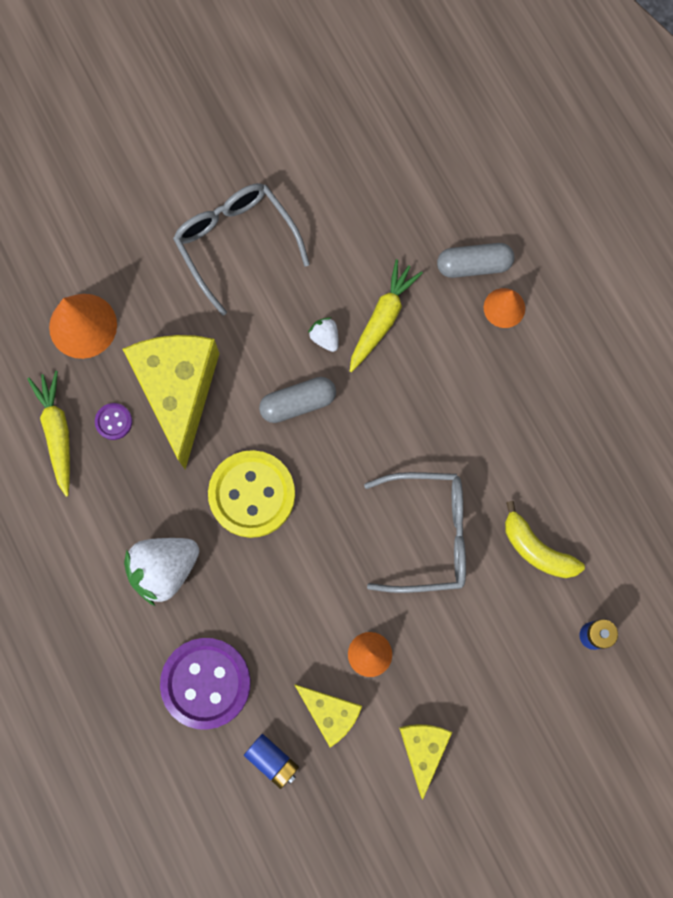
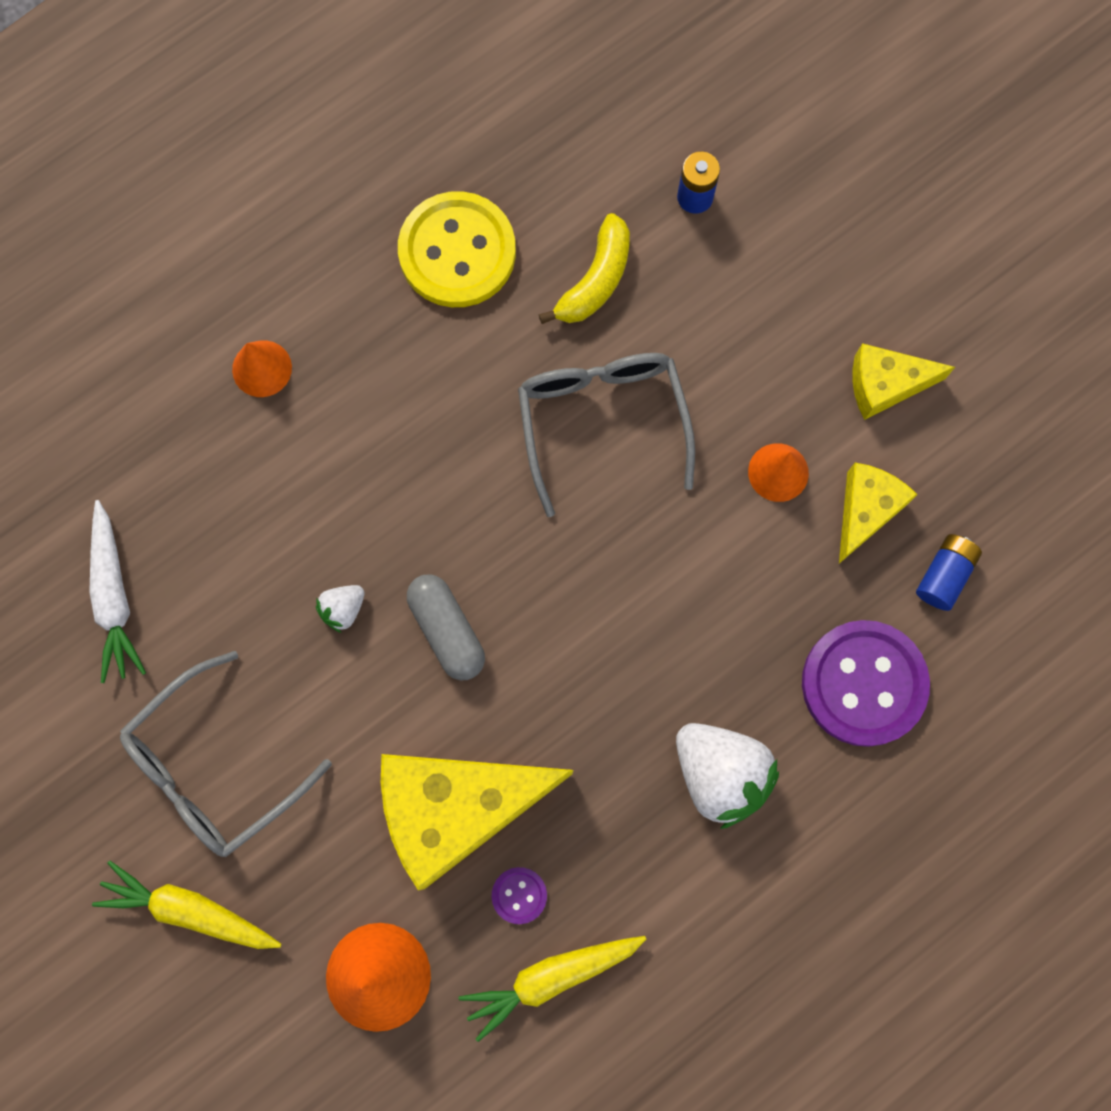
camera: 100 degrees left, 0 degrees up
(252, 494) = (591, 671): yellow button -> yellow button (457, 252)
(360, 195) = (114, 597): none -> white carrot
(382, 319) = (302, 533): yellow carrot -> yellow carrot (189, 910)
(474, 265) = (203, 419): grey capsule -> none

